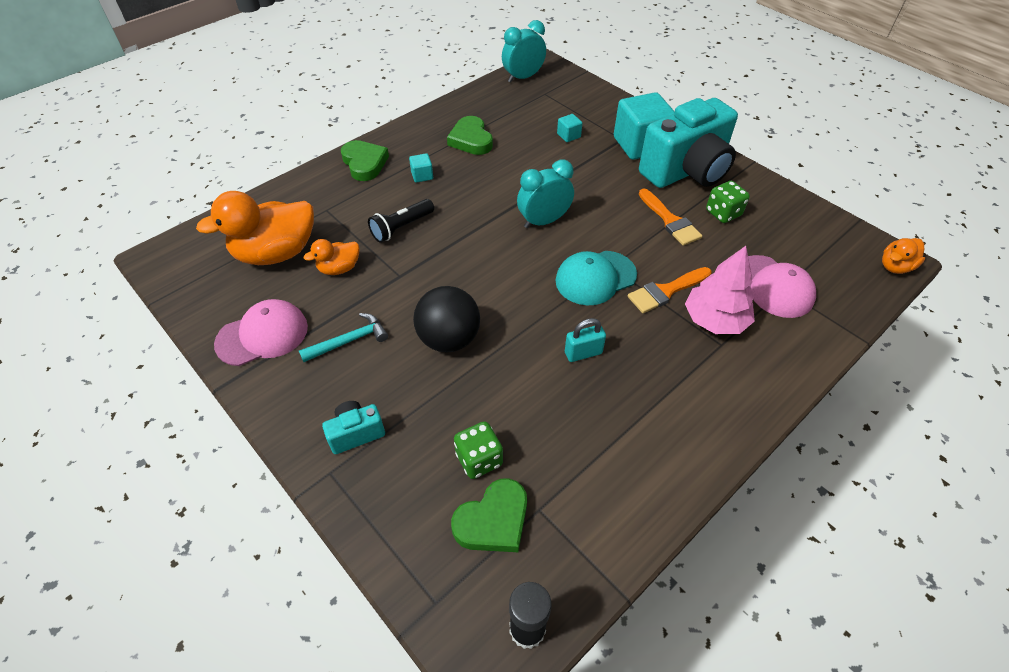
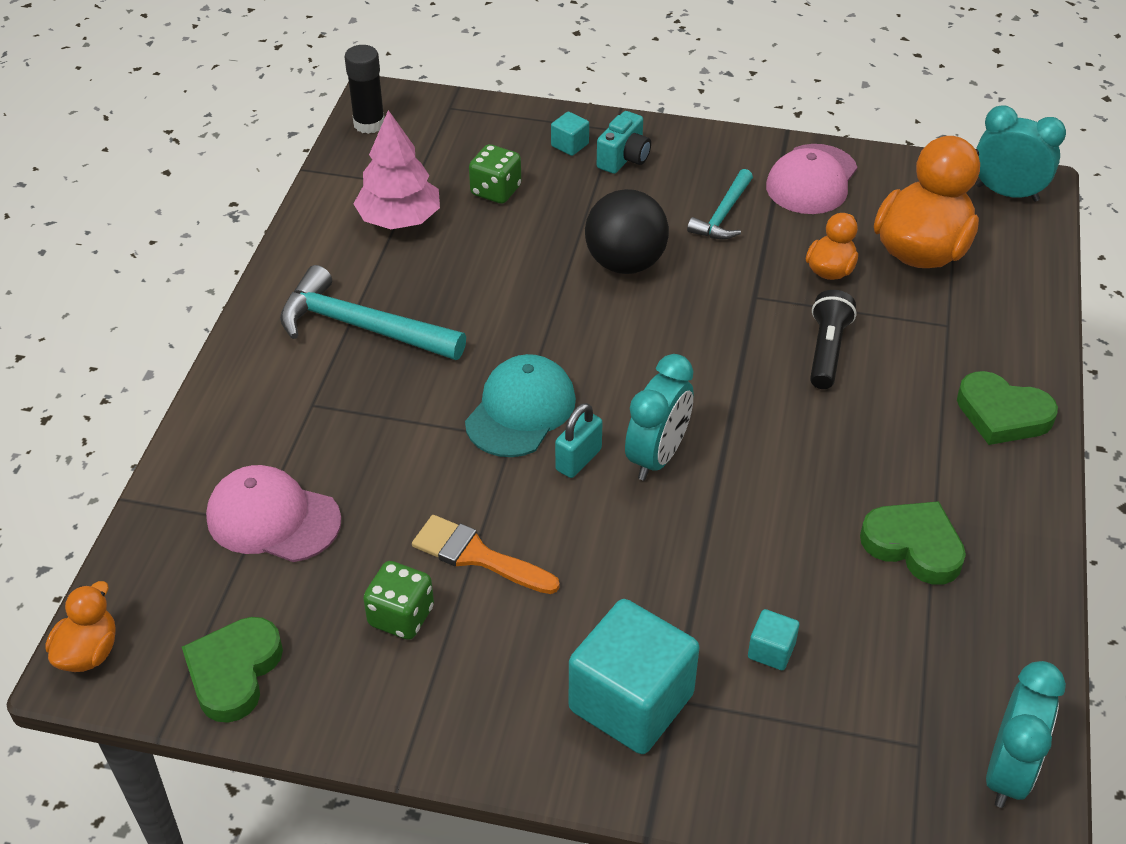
camera: 145 degrees right, 5 degrees down
(176, 261) = (1007, 193): none -> turquoise clock
(422, 175) = (900, 438): turquoise cube -> turquoise cube (570, 145)
(493, 521) = (446, 162): green heart -> green heart (234, 672)
(583, 353) = (468, 318): turquoise padlock -> turquoise padlock (578, 460)
(660, 385) = (361, 327): none -> turquoise hammer
(666, 291) = (417, 438): orange brush -> none
(686, 171) = (510, 680): turquoise camera -> none
(715, 320) = (334, 430): pink tree -> pink tree (399, 219)

